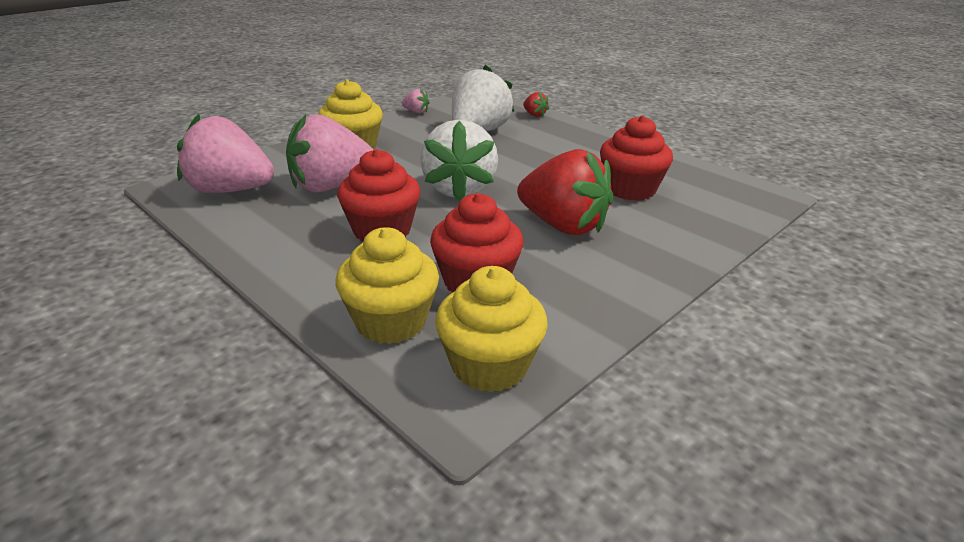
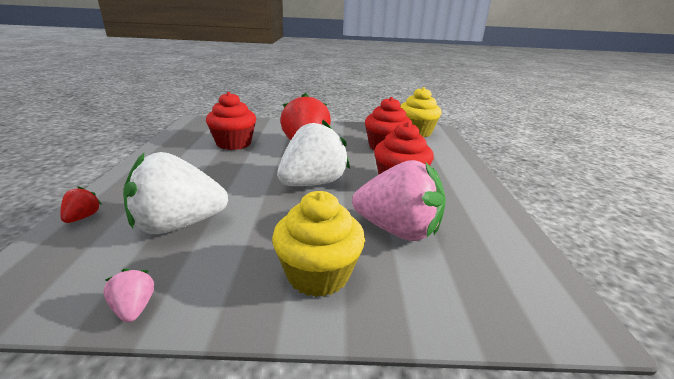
camera: 135 degrees left, 5 degrees down
(230, 190) = (499, 274): pink strawberry -> none
(391, 322) = (438, 151): yellow cupcake -> none

